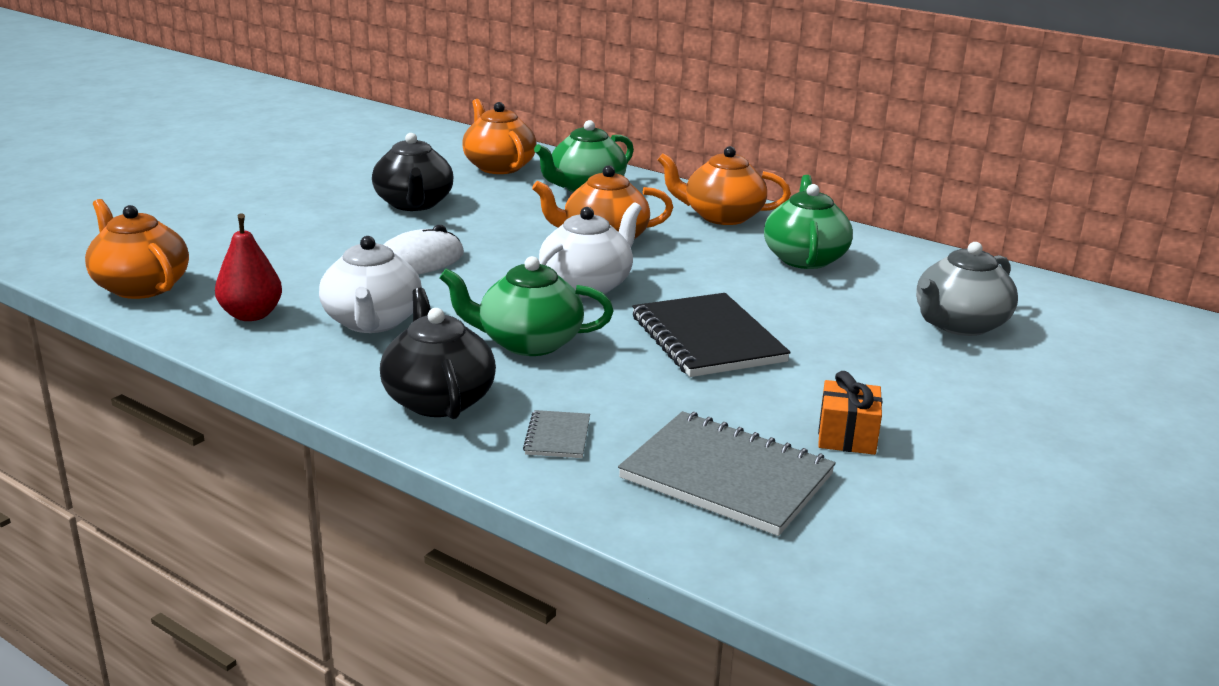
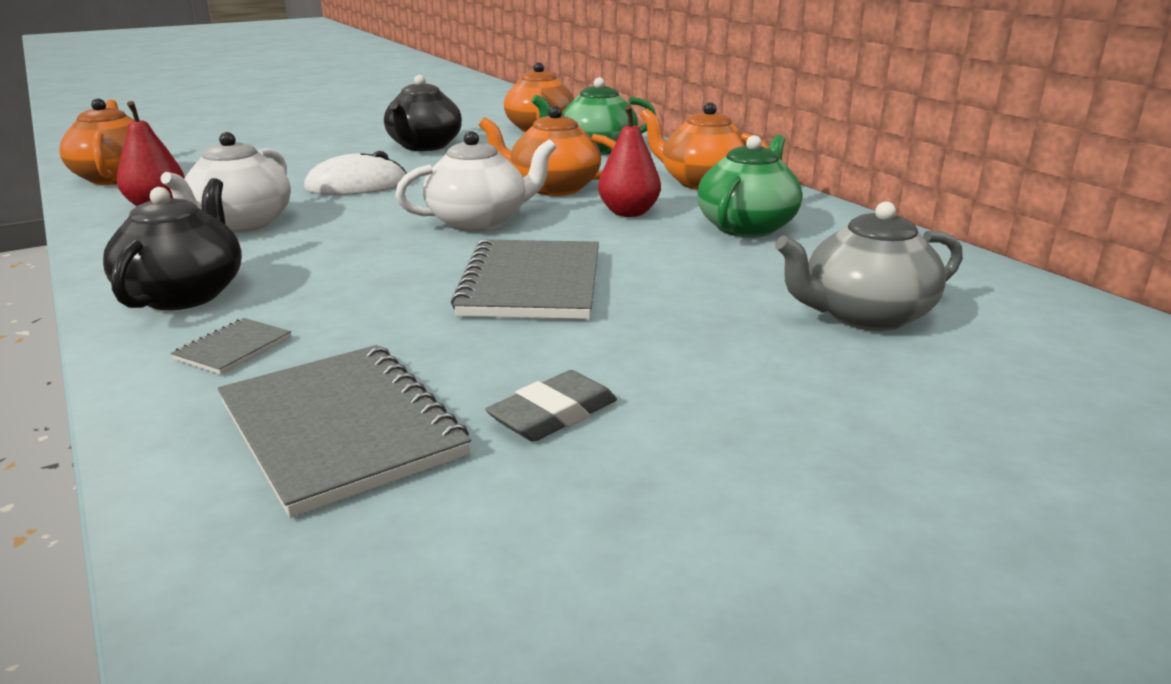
camera: 25 degrees right, 0 degrees up
(528, 343) = (347, 260): green teapot -> none
(699, 257) = (628, 213): none -> red pear
(707, 339) = (532, 284): black notebook -> grey notebook
(847, 436) = (553, 414): orange gift -> grey eraser

